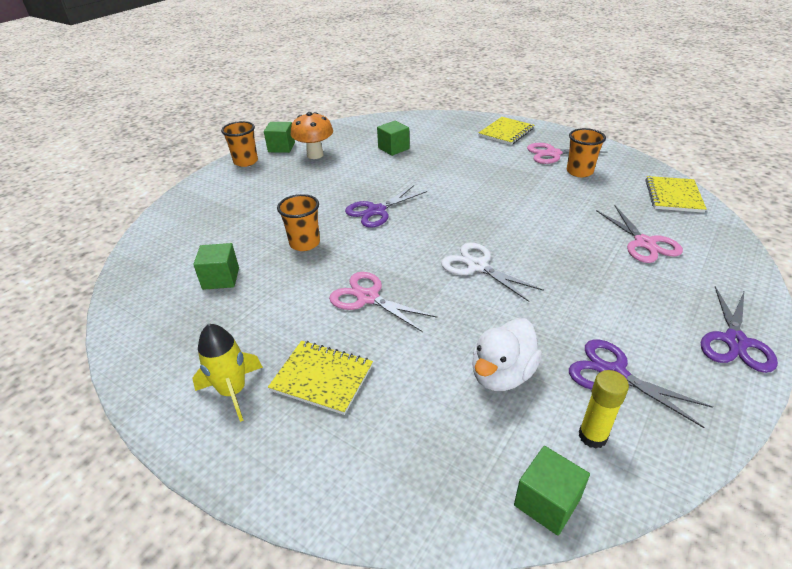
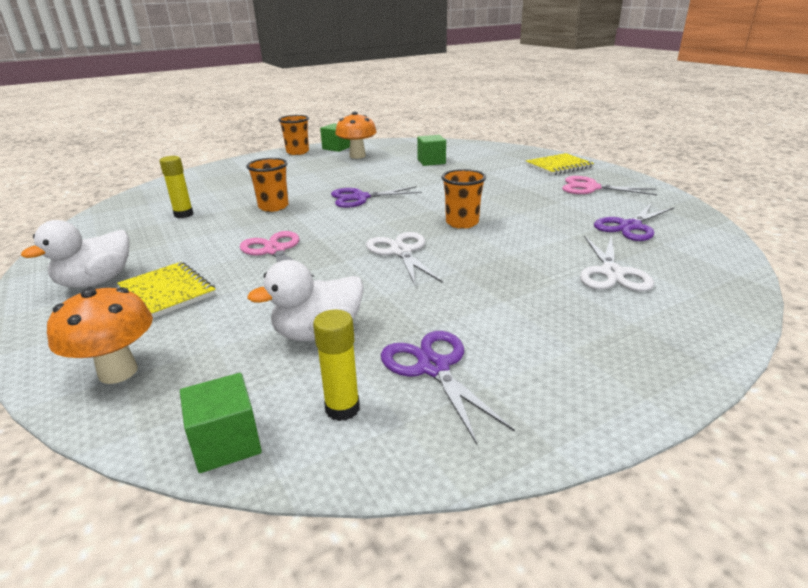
camera: 25 degrees right, 10 degrees down
(221, 278) = (183, 214): green cube -> yellow glue stick
(233, 391) = (96, 281): yellow rocket -> white duck
(384, 478) = (118, 372): none -> orange mushroom
(579, 172) = (604, 205): orange cup -> orange cup (462, 223)
(644, 243) = (611, 273): pink scissors -> white scissors
(673, 196) = (701, 243): yellow notebook -> none
(735, 341) = (625, 383): purple scissors -> purple scissors (630, 226)

